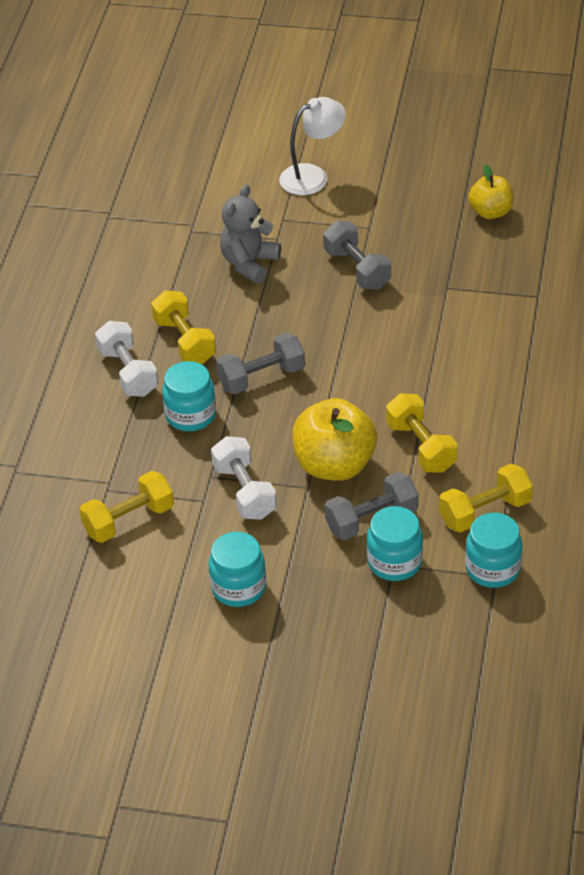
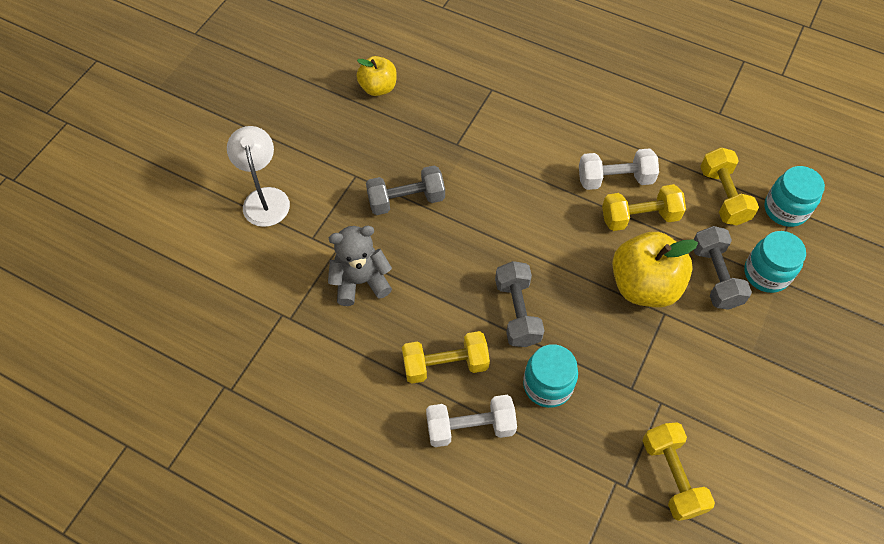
camera: 75 degrees left, 15 degrees up
(238, 588) = (775, 401): turquoise jar -> none
(244, 491) = (658, 365): white dumbbell -> white dumbbell (615, 179)
(249, 263) = (360, 281): grey teddy bear -> grey teddy bear turned 120 degrees clockwise

